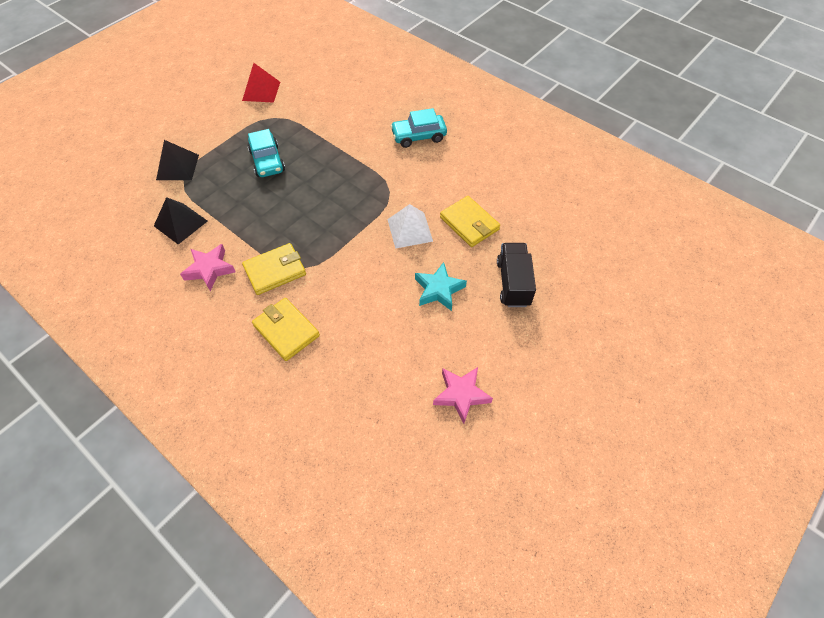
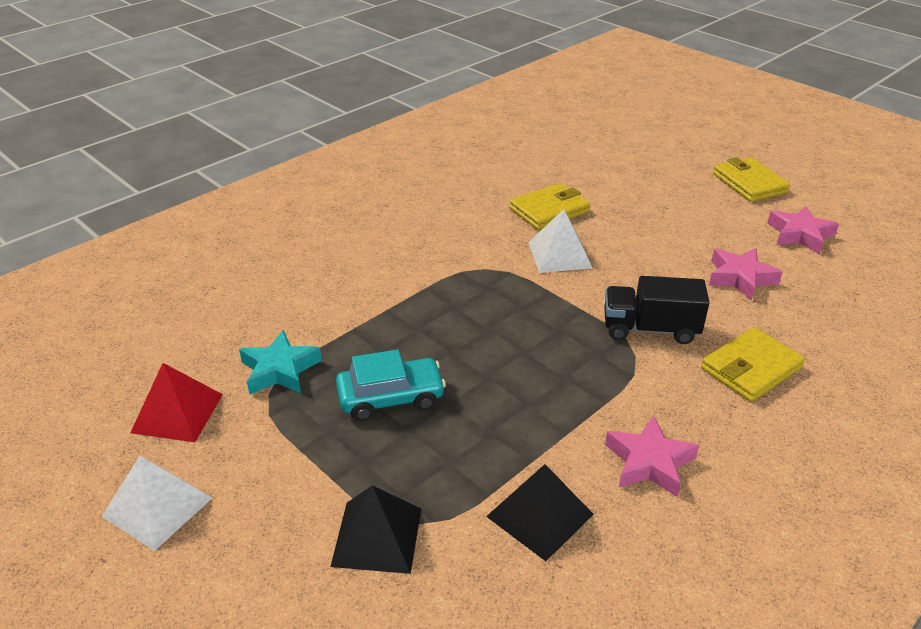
camera: 85 degrees left, 20 degrees down
(205, 98) = (157, 506): none -> white pyramid
(275, 271) = (643, 382): yellow wallet -> yellow wallet (749, 183)
(391, 339) = (740, 278): none -> pink star
(418, 136) = (374, 237): turquoise car -> none
(438, 290) = (658, 239): turquoise star -> turquoise star (280, 370)
(513, 283) = (641, 190): black truck -> black truck (650, 329)

